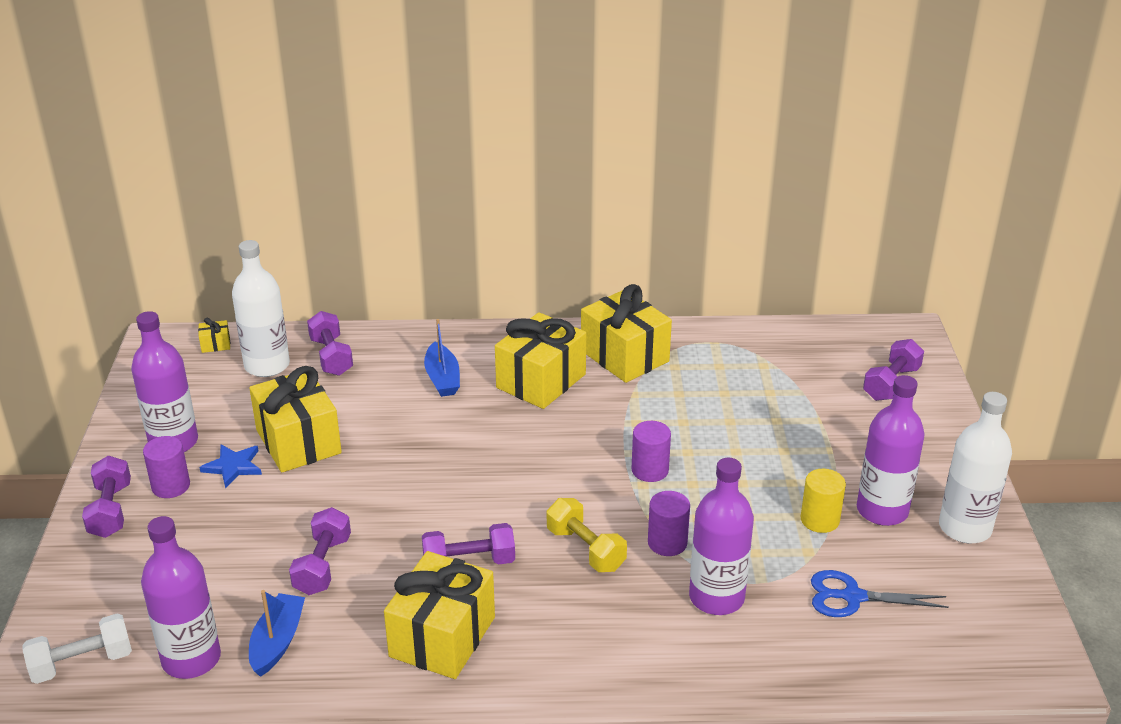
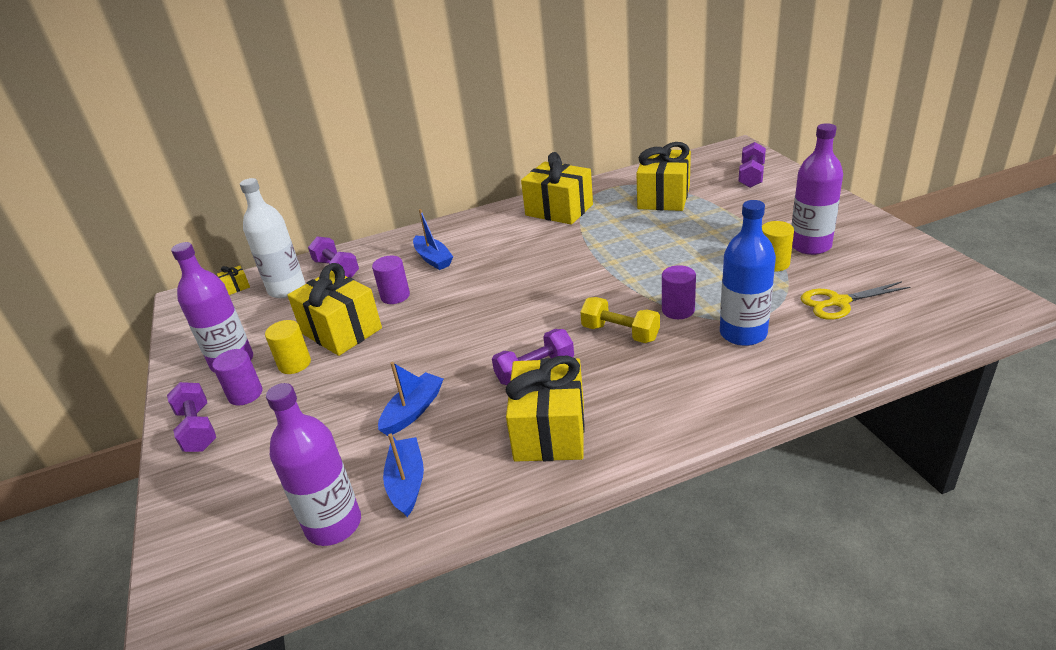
camera: 15 degrees left, 0 degrees up
(82, 663) = (225, 565): white dumbbell -> none
(233, 466) = (294, 364): blue star -> yellow cylinder
(322, 565) = (413, 411): purple dumbbell -> blue boat
(541, 381) = (509, 240): yellow gift -> yellow gift (664, 197)
(650, 470) = (629, 270): purple cylinder -> purple cylinder (395, 296)
(716, 597) = (743, 333): purple bottle -> blue bottle
(853, 597) = (838, 302): blue scissors -> yellow scissors
(965, 528) = (873, 239): white bottle -> none

